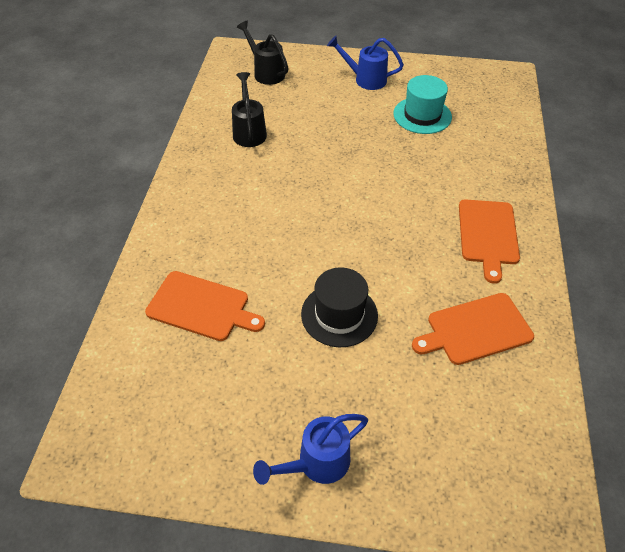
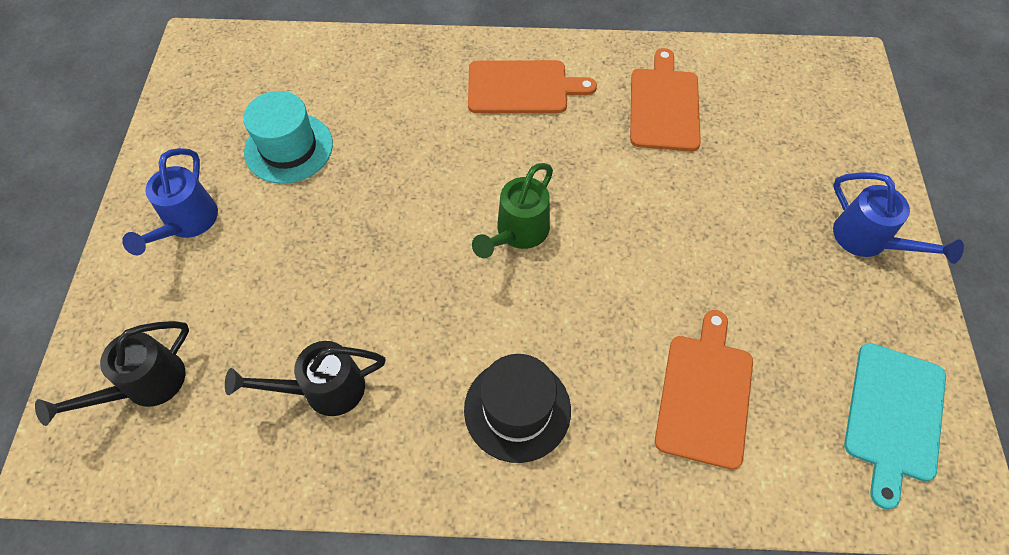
camera: 95 degrees left, 10 degrees up
(152, 428) = (894, 416): none -> turquoise cutting board
(339, 315) = (676, 232): black hat -> black hat (517, 409)
(346, 220) = (518, 233): none -> green watering can
(475, 330) = (664, 105): orange cutting board -> orange cutting board turned 150 degrees counterclockwise

